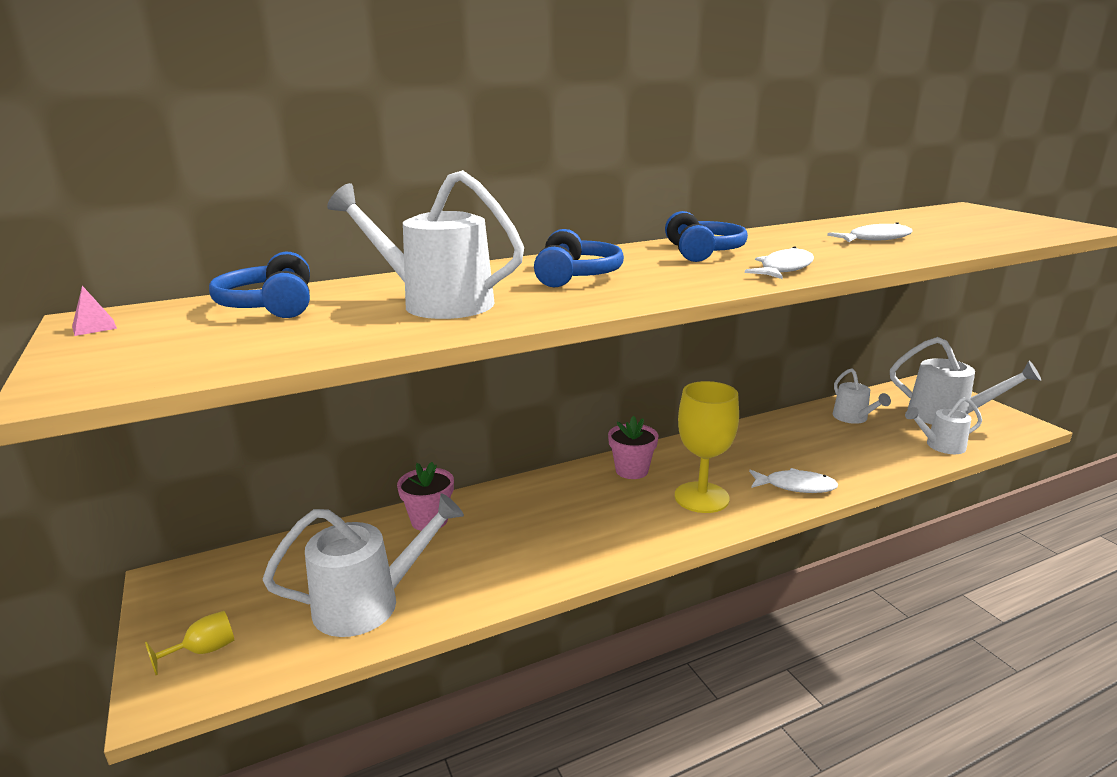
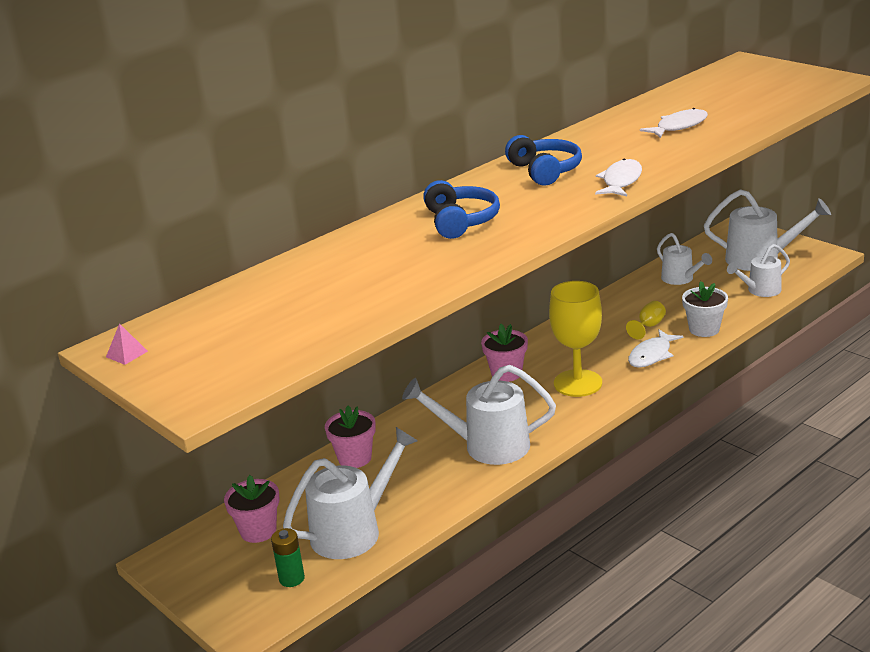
camera: 15 degrees left, 5 degrees up
(204, 651) = (248, 595): yellow goblet -> yellow goblet (648, 326)
(262, 644) = (291, 579): none -> green battery
(271, 305) = (242, 304): blue headphones -> none
(278, 574) = (258, 531): none -> pink flower pot
(436, 303) = (375, 274): white watering can -> white watering can (487, 446)
(796, 486) = (652, 355): white fish -> white fish turned 135 degrees clockwise
(865, 472) = (704, 329): none -> white flower pot

